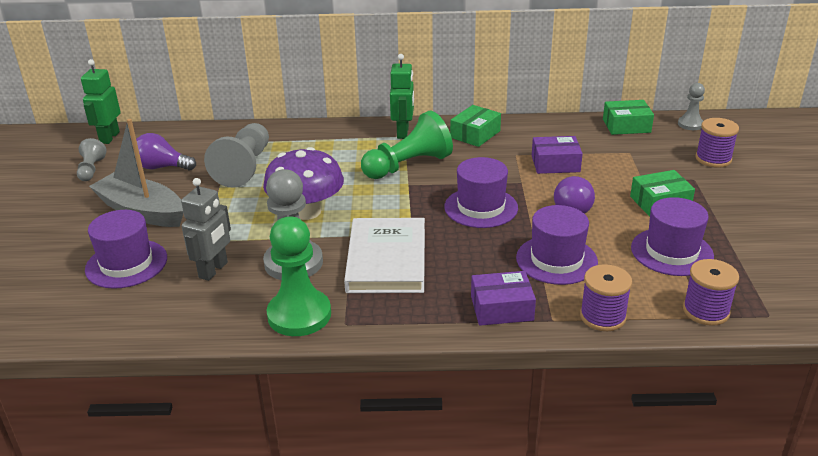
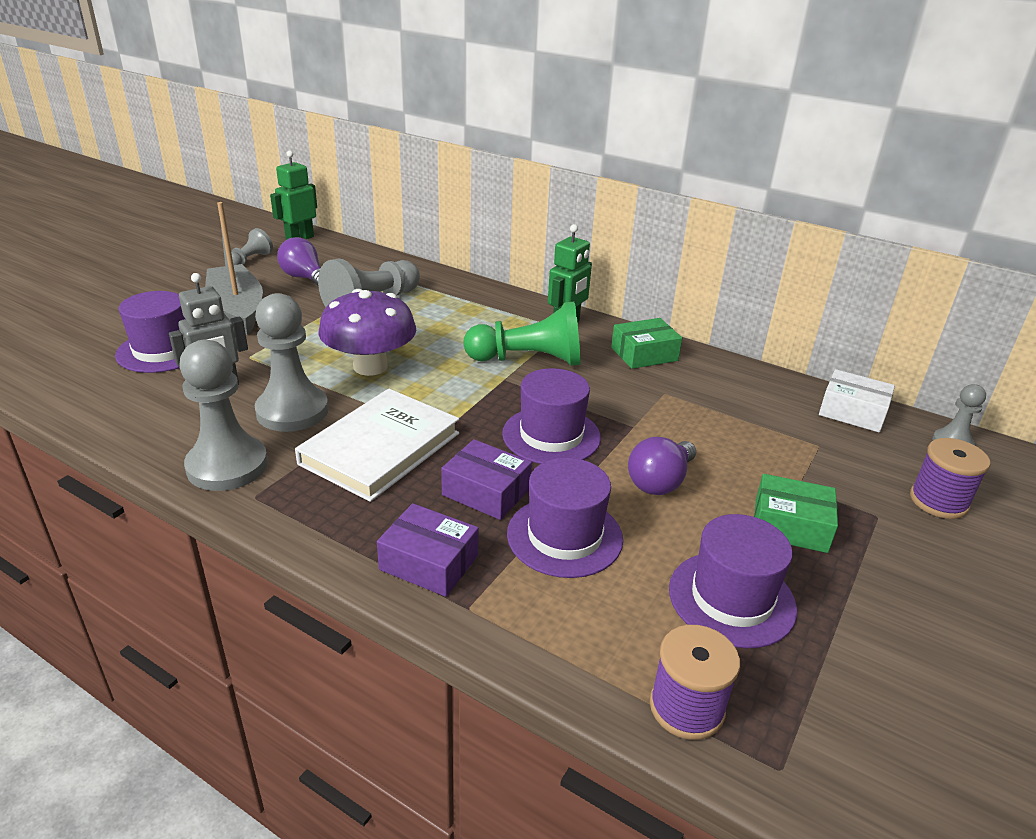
camera: 30 degrees right, 0 degrees up
(299, 315) = (227, 466): green pawn -> grey pawn
(555, 164) = (702, 422): purple box -> purple box (486, 492)
(602, 317) = (535, 637): purple spool -> none
(626, 126) = (852, 412): green box -> white box

